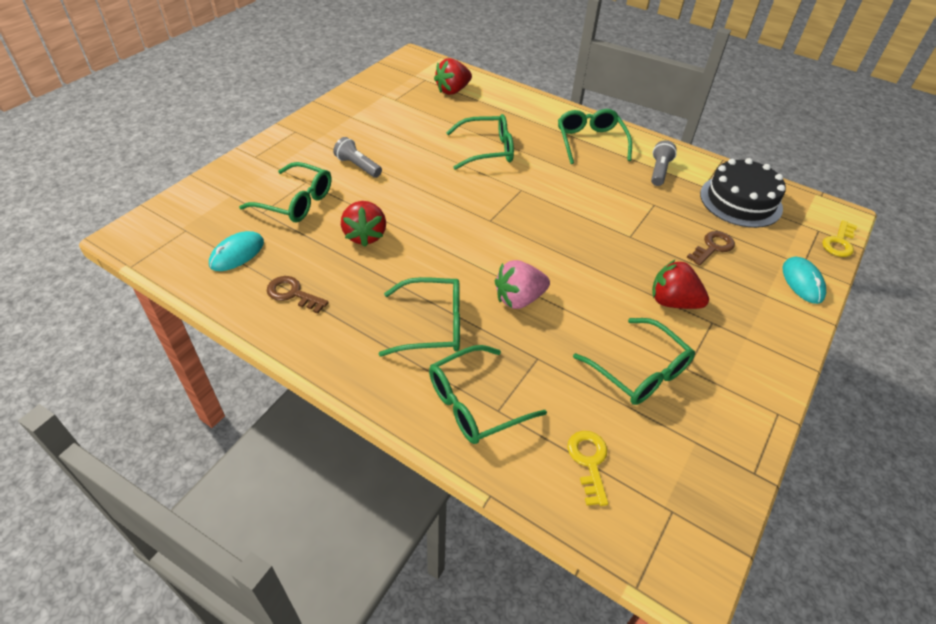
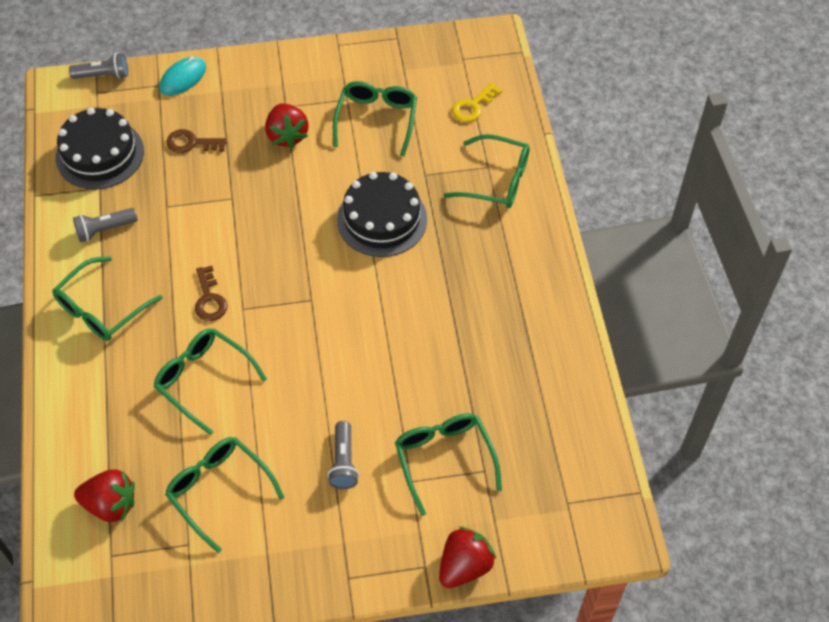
camera: 130 degrees left, 10 degrees up
(237, 254) = (544, 434): turquoise mouse -> none
(293, 294) = (534, 355): brown key -> brown key (209, 299)
(365, 235) = (425, 368): red strawberry -> red strawberry (464, 566)
(432, 325) = (463, 248): green glasses -> green glasses (219, 490)
(519, 299) = (382, 219): pink strawberry -> black cake
(839, 242) = (103, 75): yellow key -> grey flashlight

